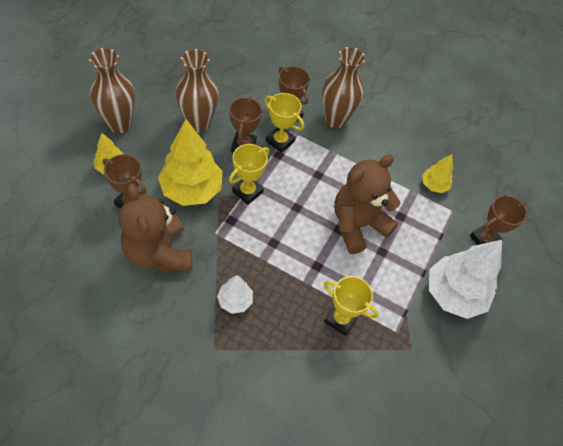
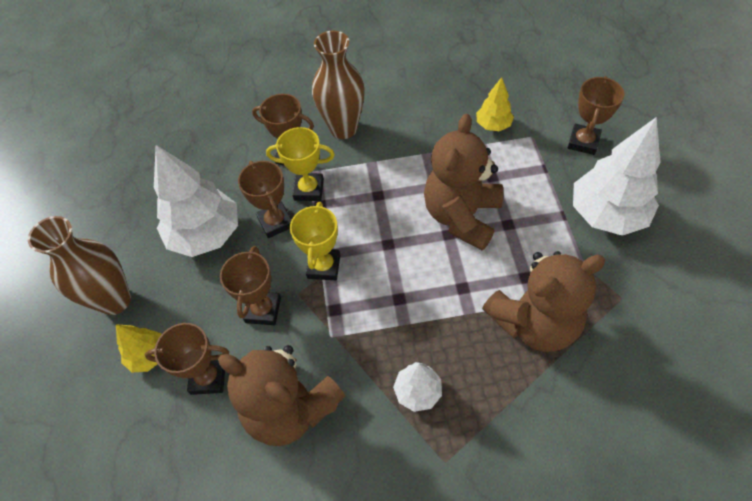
camera: 25 degrees left, 0 degrees up
(192, 190) = (263, 310): yellow tree -> brown trophy
(198, 124) = (206, 234): brown vase -> white tree
(340, 319) = (534, 322): yellow trophy -> brown teddy bear

